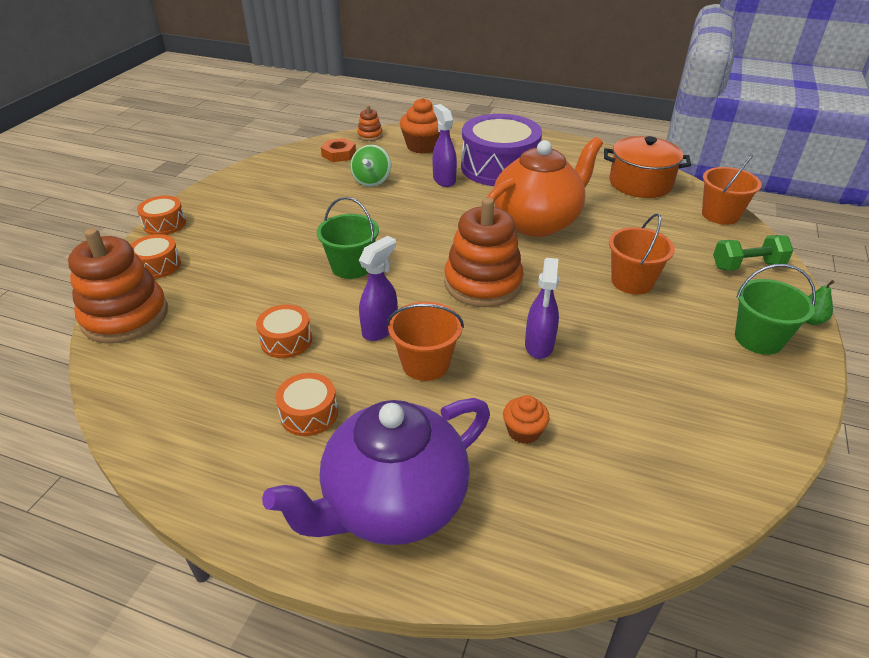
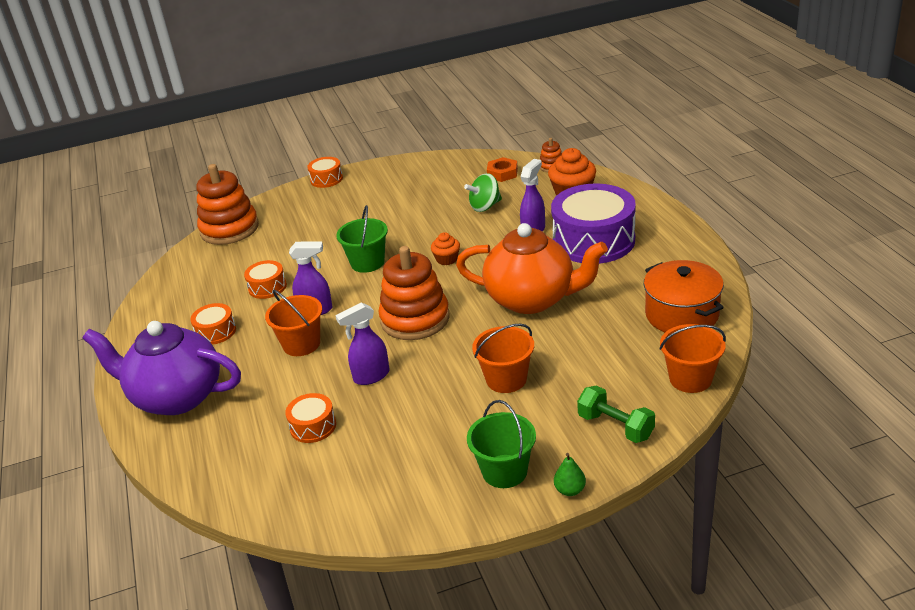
camera: 55 degrees right, 5 degrees down
(158, 265) = (284, 206): orange drum -> orange drum (313, 426)
(523, 431) = (278, 411): orange cupcake -> orange cupcake (447, 259)

